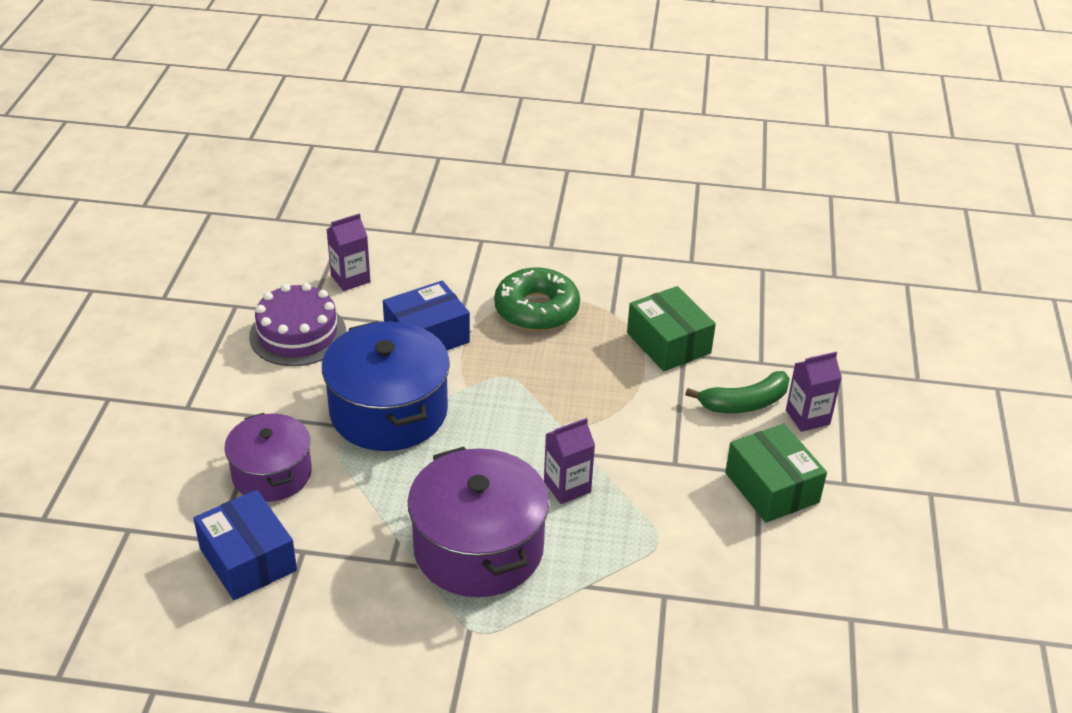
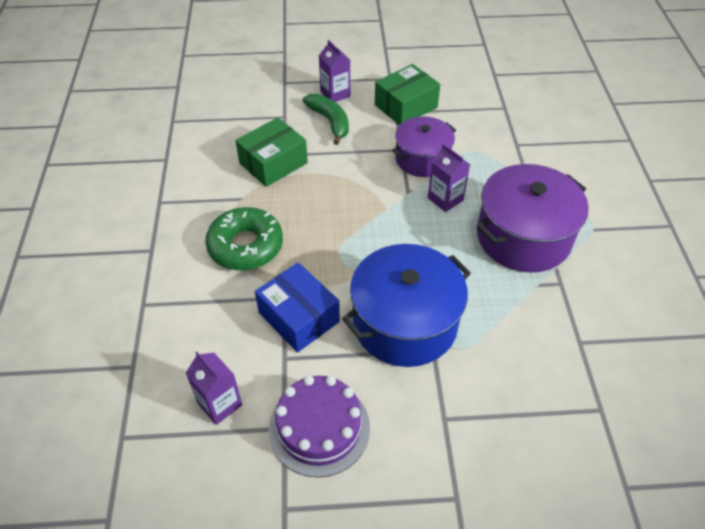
camera: 100 degrees left, 10 degrees up
(248, 559) = (607, 377): blue box -> none
(272, 474) = (511, 390): purple pot -> purple pot (422, 159)

